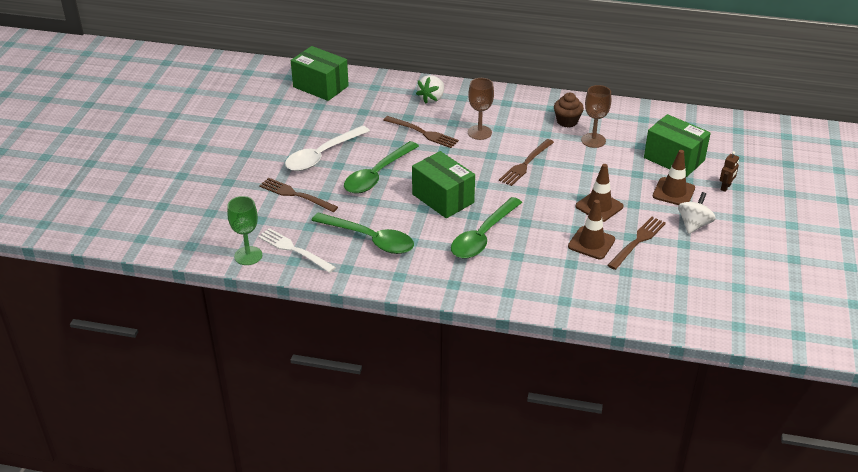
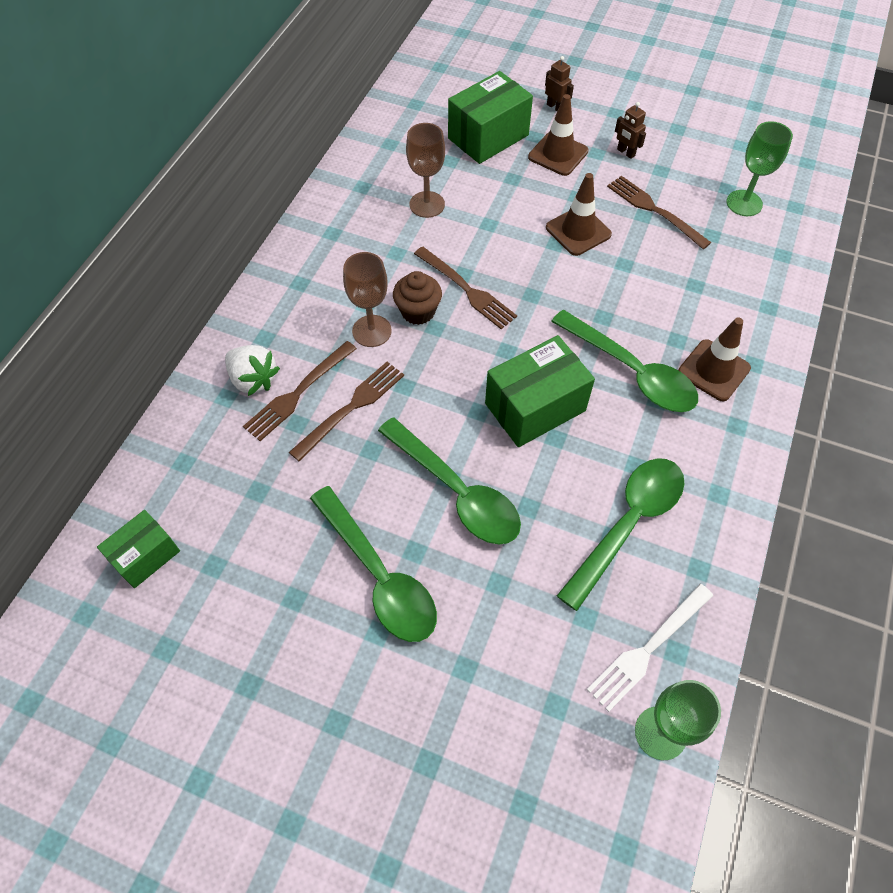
camera: 80 degrees left, 20 degrees up
(295, 195) = (491, 634): brown fork -> brown fork (297, 394)
(320, 86) = (145, 556): green box -> green box, size x0.61
(322, 155) = (379, 575): white spoon -> green spoon
(567, 121) = (372, 222): brown cupcake -> brown cupcake (418, 311)
(591, 243) = (654, 255): brown traffic cone -> brown traffic cone (713, 370)
(669, 288) = (744, 203): none -> green goblet
(693, 225) = (625, 152): white spinning top -> brown robot

